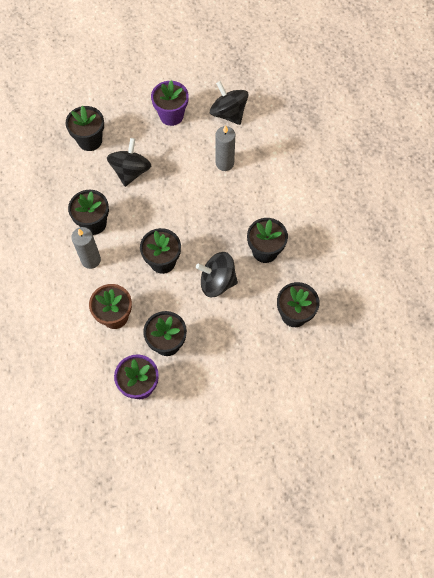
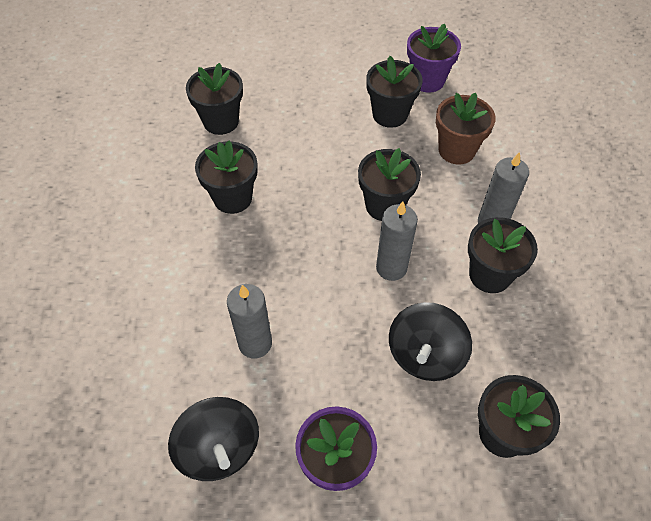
camera: 170 degrees left, 10 degrees down
(154, 218) = (391, 268): none -> grey candle
(217, 282) = (311, 170): black spinning top -> none

